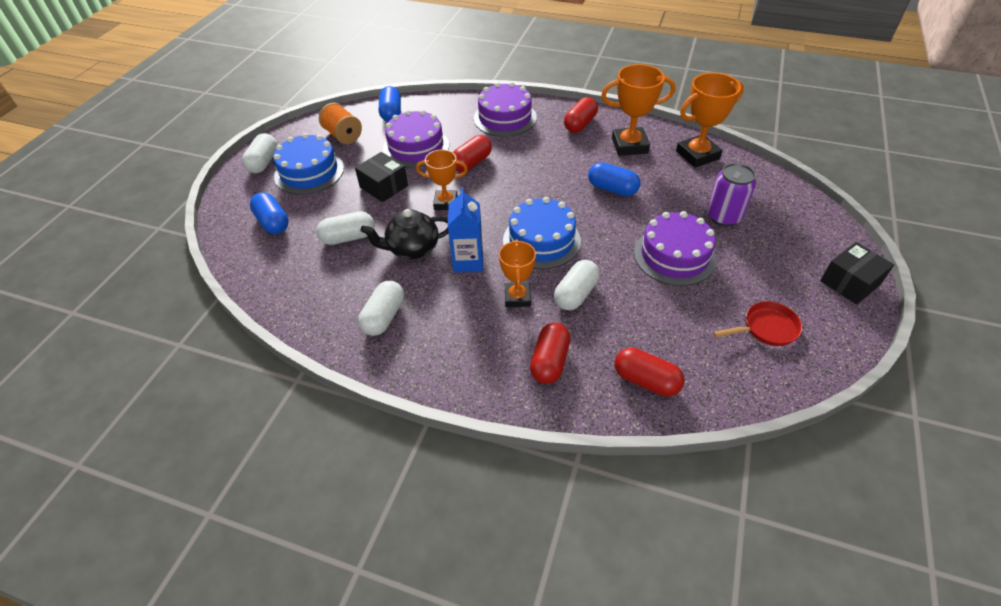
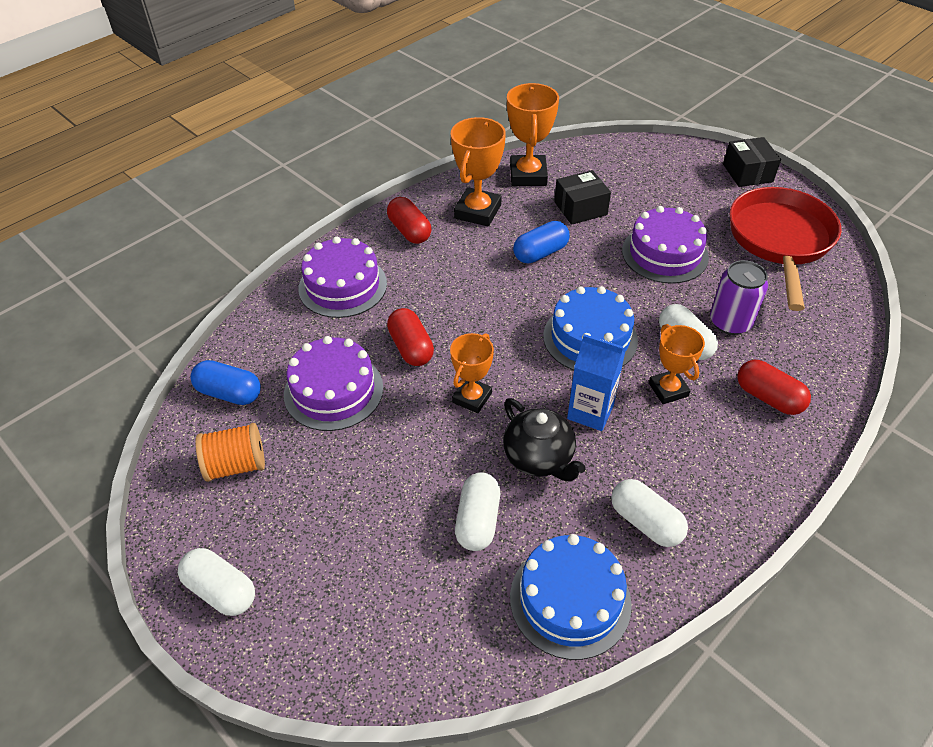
camera: 65 degrees left, 0 degrees up
(273, 222) = (386, 609): blue capsule -> none
(309, 172) = (295, 532): blue cake -> blue cake (570, 600)
(384, 186) = (395, 451): black box -> black box (580, 208)
(412, 249) = (539, 458): black teapot -> black teapot turned 45 degrees counterclockwise
(517, 297) = (668, 390): orange trophy -> orange trophy turned 45 degrees clockwise
(646, 380) = (814, 339): red capsule -> none
(723, 217) = (629, 200): purple can -> purple can (730, 322)
(766, 328) = (780, 241): red pan -> red pan, size x2.13

